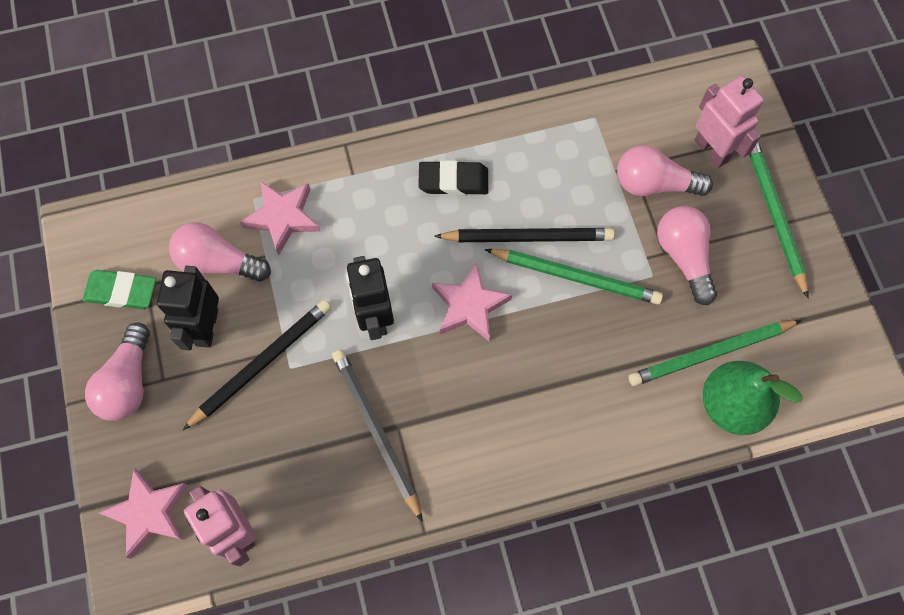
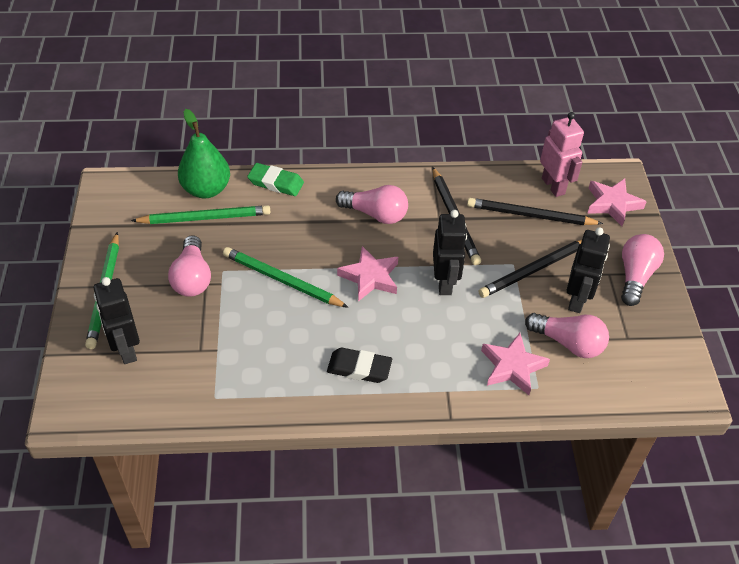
camera: 170 degrees left, 20 degrees down
(121, 291) = (648, 337): green eraser -> green eraser (276, 183)
(527, 237) = (310, 314): black pencil -> black pencil (530, 215)
(654, 184) = (189, 333): pink light bulb -> pink light bulb (375, 214)
(712, 150) = (126, 349): pink robot -> black robot

